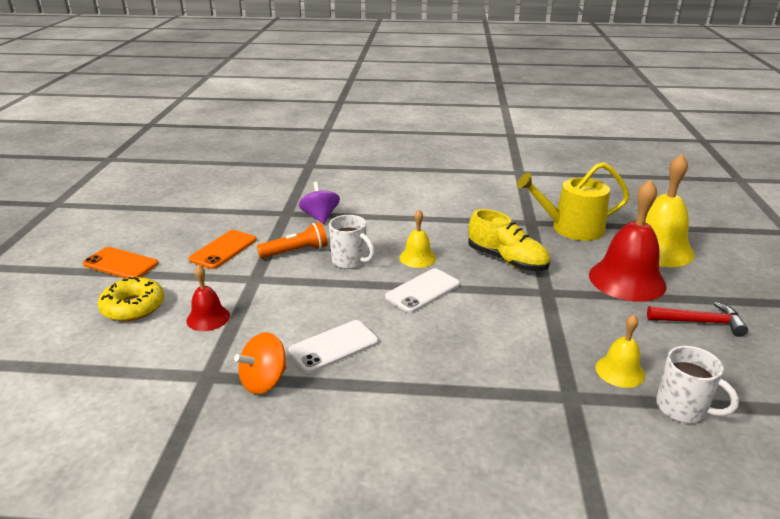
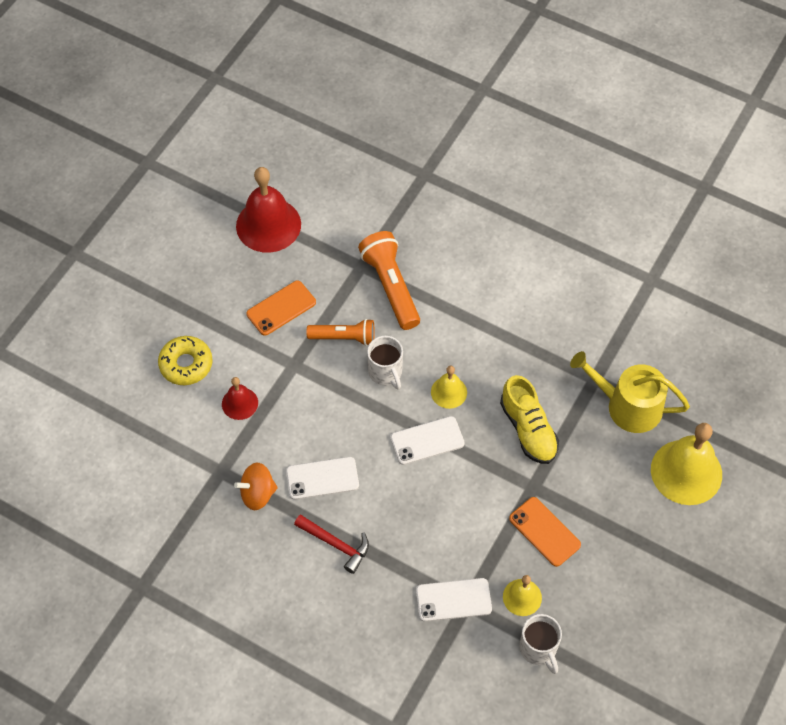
camera: 25 degrees right, 30 degrees up
(121, 264) = (188, 296): orange phone -> orange phone (544, 531)
(320, 217) = (391, 286): purple spinning top -> orange flashlight
(554, 398) = (453, 600): none -> white phone
(627, 280) = (617, 501): red bell -> red bell (268, 225)
(699, 322) = (633, 577): red hammer -> red hammer (336, 544)

